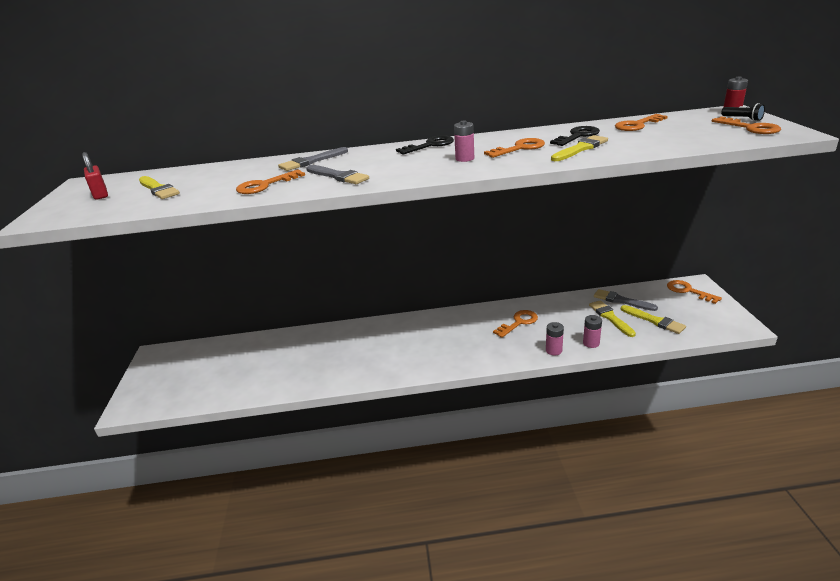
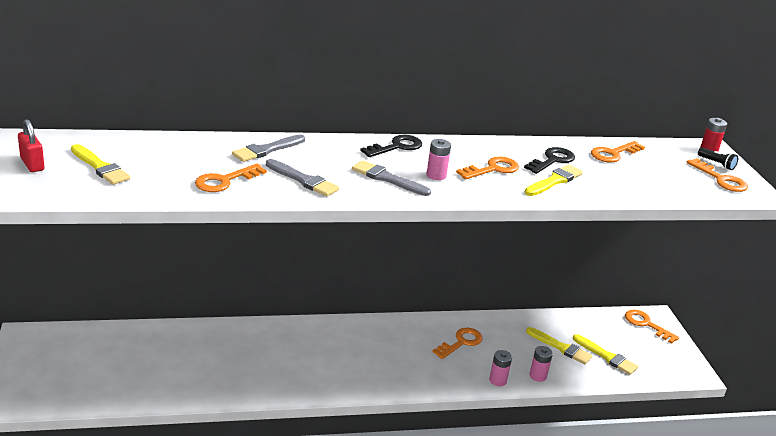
camera: 10 degrees left, 0 degrees up
(610, 317) = (560, 347): yellow brush -> yellow brush turned 150 degrees clockwise
(621, 301) = (574, 328): grey brush -> grey brush (387, 179)

